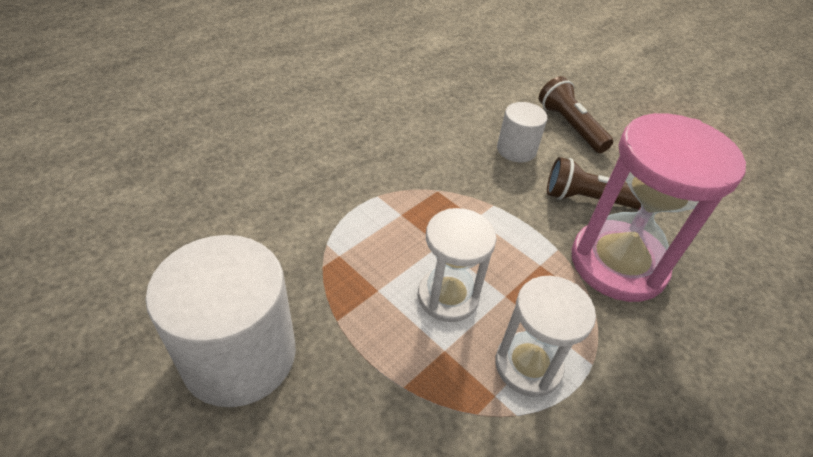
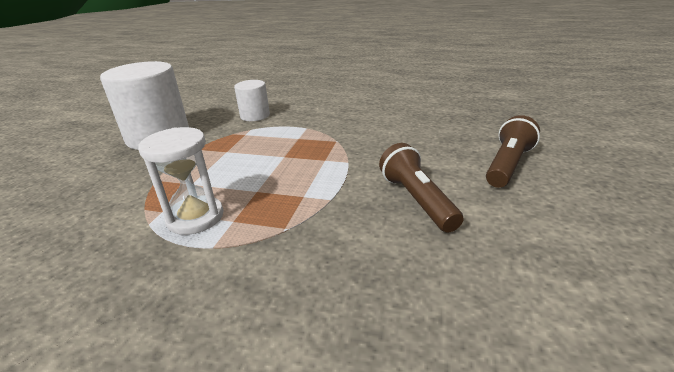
camera: 65 degrees right, 15 degrees down
(448, 296) = (239, 172): white hourglass -> none
(516, 150) = (428, 153): white cylinder -> white cylinder (255, 116)
(618, 263) = (346, 234): pink hourglass -> none

